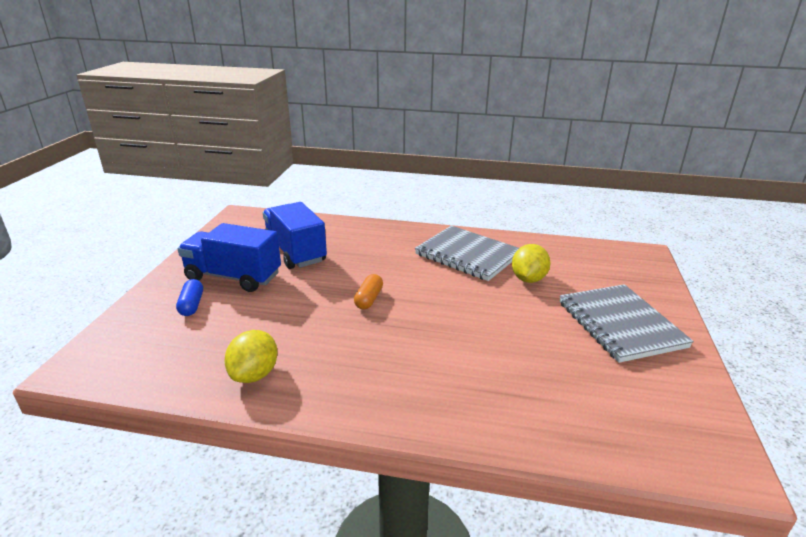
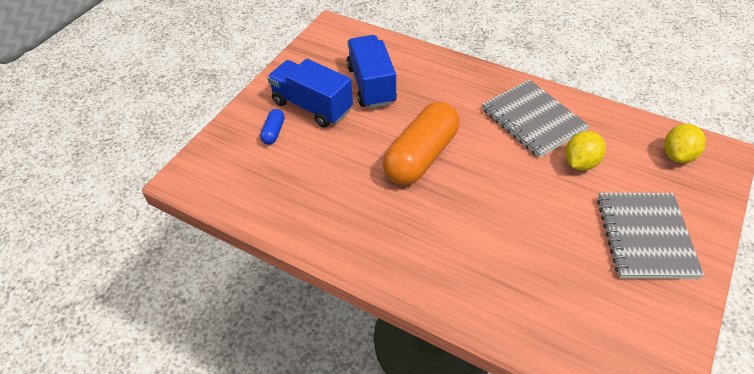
camera: 20 degrees right, 20 degrees up
(254, 374) = (309, 215): yellow lemon -> yellow lemon (678, 155)
(369, 299) = (421, 156): orange capsule -> orange capsule, size x2.37

